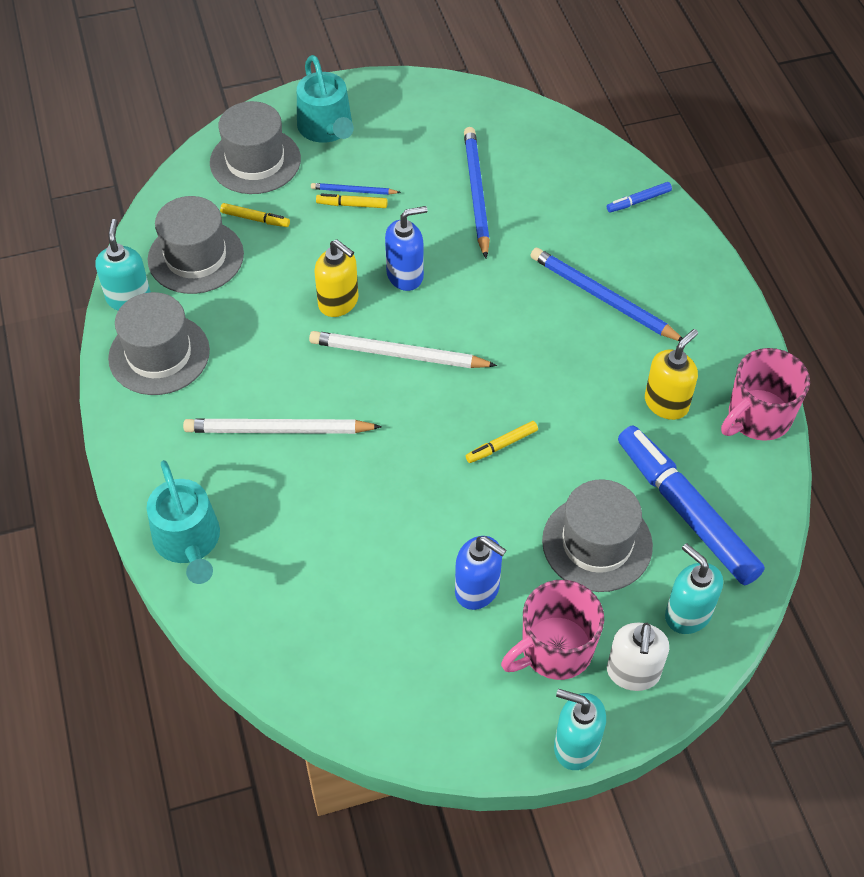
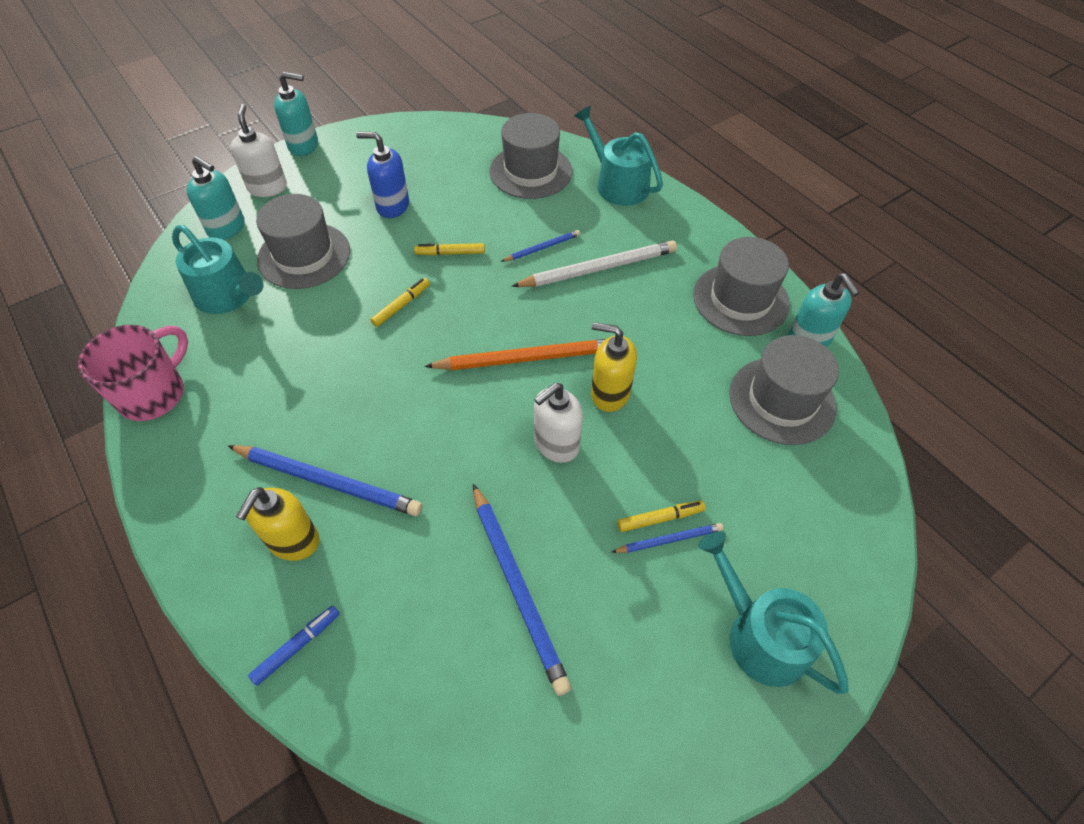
camera: 160 degrees right, 0 degrees up
(255, 161) = (811, 547): grey hat -> grey hat (531, 171)
(255, 219) = (755, 464): yellow marker -> yellow marker (450, 253)
(325, 474) = (542, 248): none -> blue pencil
(398, 354) = (526, 358): white pencil -> orange pencil
(405, 275) = (556, 444): blue soap dispenser -> white soap dispenser
(555, 650) = (327, 187): pink mug -> none
(666, 403) = (248, 383): yellow soap dispenser -> yellow soap dispenser (293, 541)
(686, 511) = (228, 295): blue marker -> turquoise watering can

